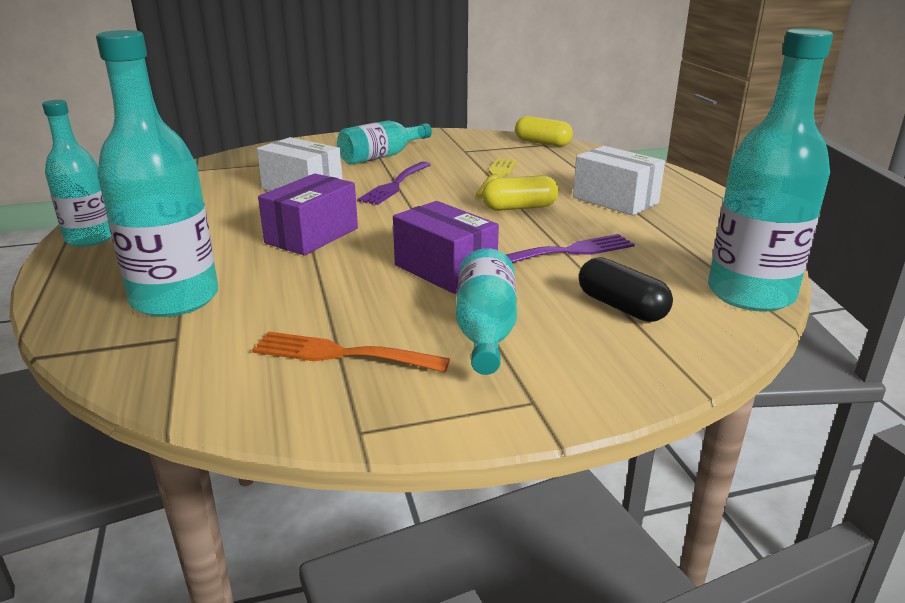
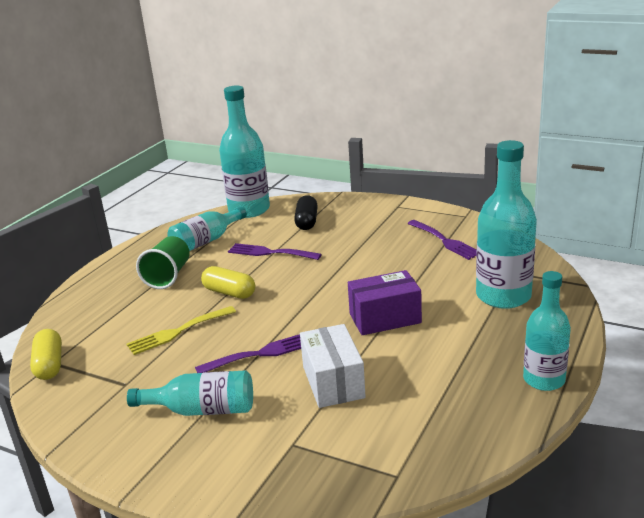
camera: 135 degrees left, 0 degrees up
(341, 354) = (445, 241): orange fork -> purple fork
(445, 270) = (346, 264): purple box -> none
(485, 330) = (375, 231): turquoise bottle -> turquoise bottle (206, 241)
(615, 200) = (168, 276): white box -> green cup

